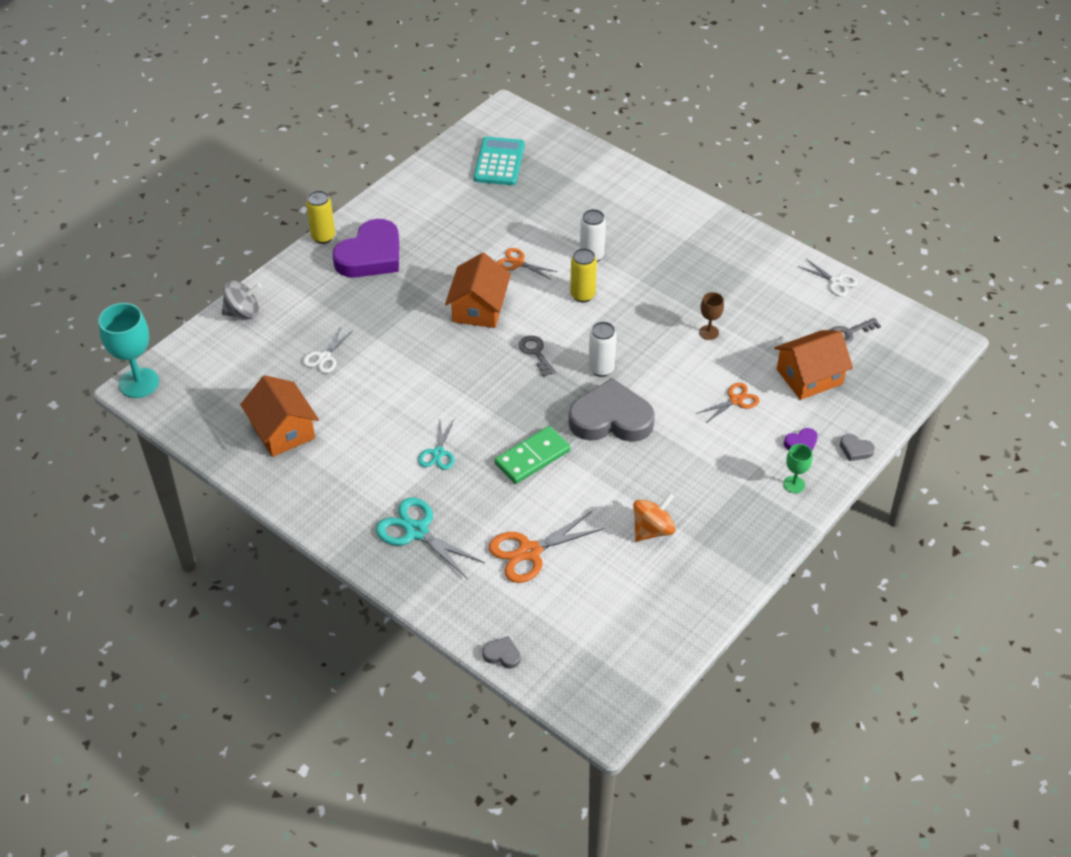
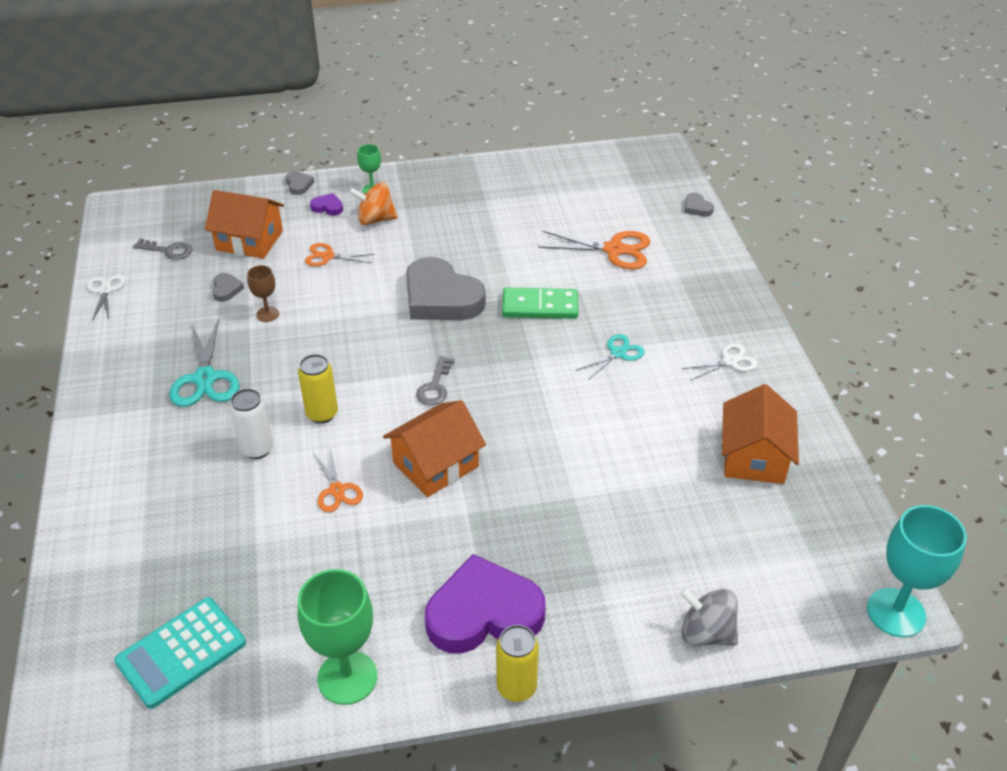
camera: 140 degrees left, 5 degrees down
(324, 357) = (650, 510): white scissors -> white scissors (730, 361)
(409, 196) = (347, 677): none -> green goblet
(416, 531) = (692, 307): turquoise scissors -> turquoise scissors (205, 378)
(601, 369) = (396, 339): white can -> none
(652, 530) = (507, 217): orange spinning top -> orange spinning top (375, 219)
(763, 331) = (226, 289): none -> grey heart

